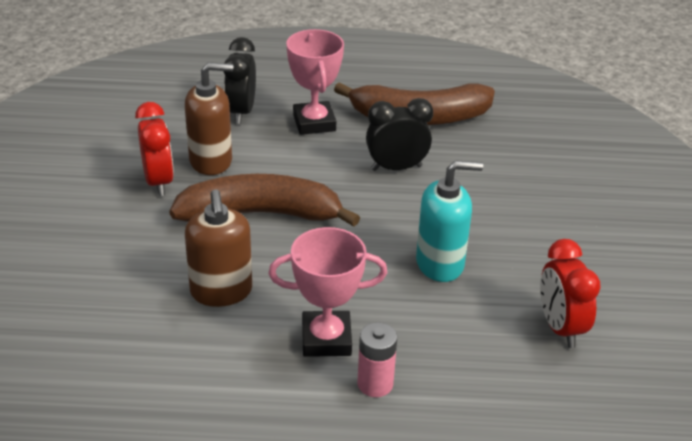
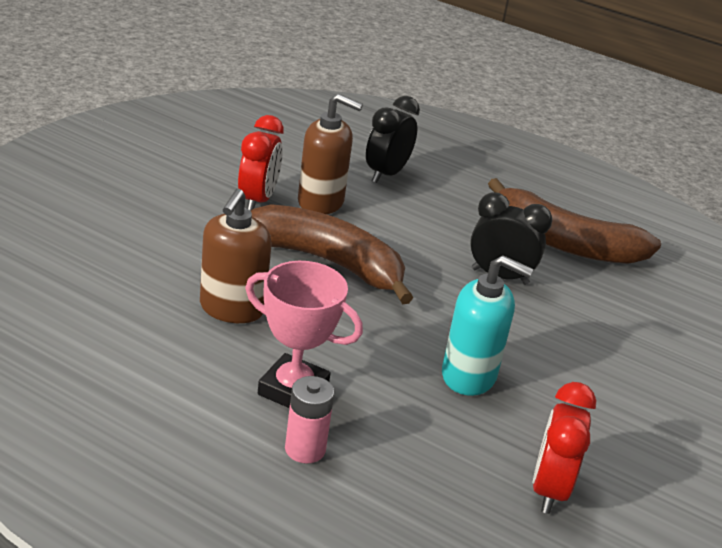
camera: 25 degrees right, 5 degrees down
(314, 123) = (450, 208): pink trophy -> none

